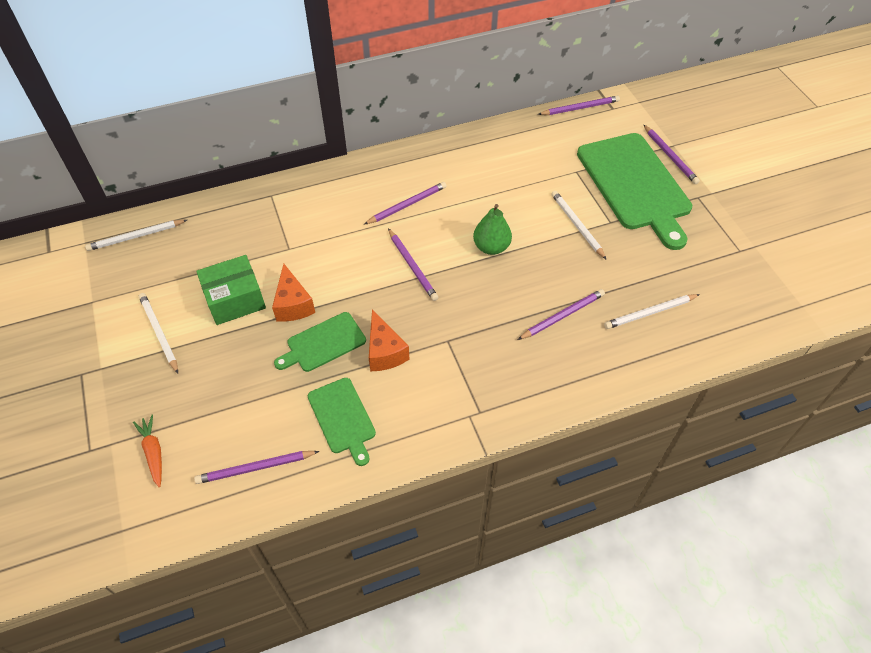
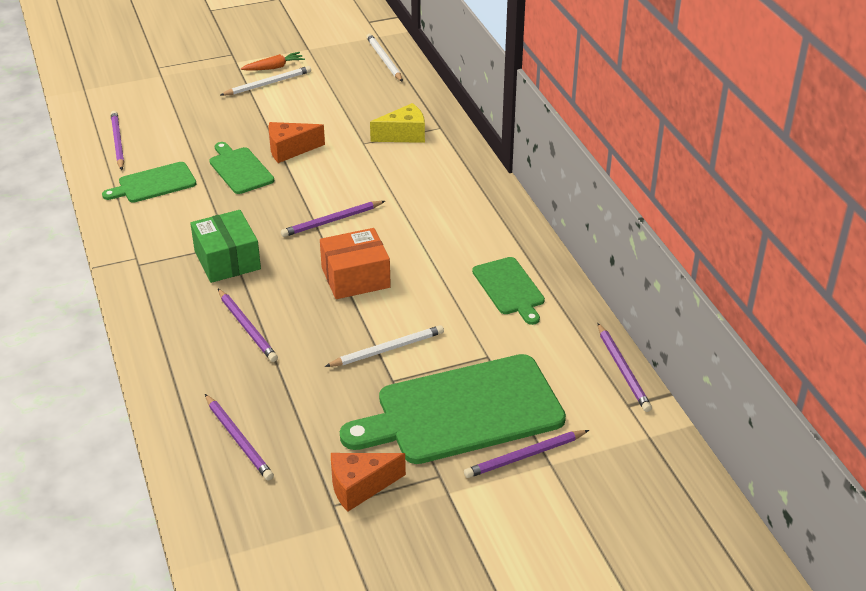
camera: 90 degrees right, 15 degrees down
(153, 452) = (147, 94): orange carrot -> orange carrot (274, 67)
(235, 299) = (300, 118): green box -> green box (227, 260)
(280, 220) = (404, 135): none -> yellow cheese
(384, 352) = (222, 205): orange cheese -> orange cheese (360, 487)
(407, 205) = (425, 216): purple pencil -> purple pencil (239, 439)
(491, 247) = (355, 277): green pear -> orange box
(499, 158) = (509, 288): none -> green cutting board
(650, 313) = (239, 400): white pencil -> none

